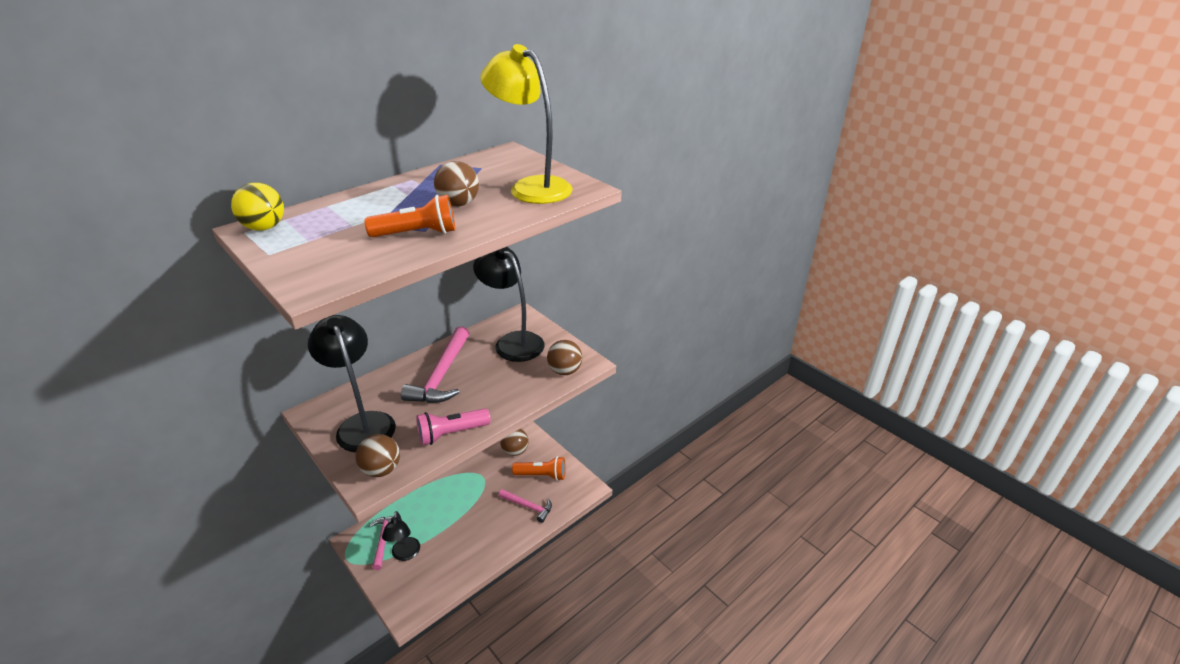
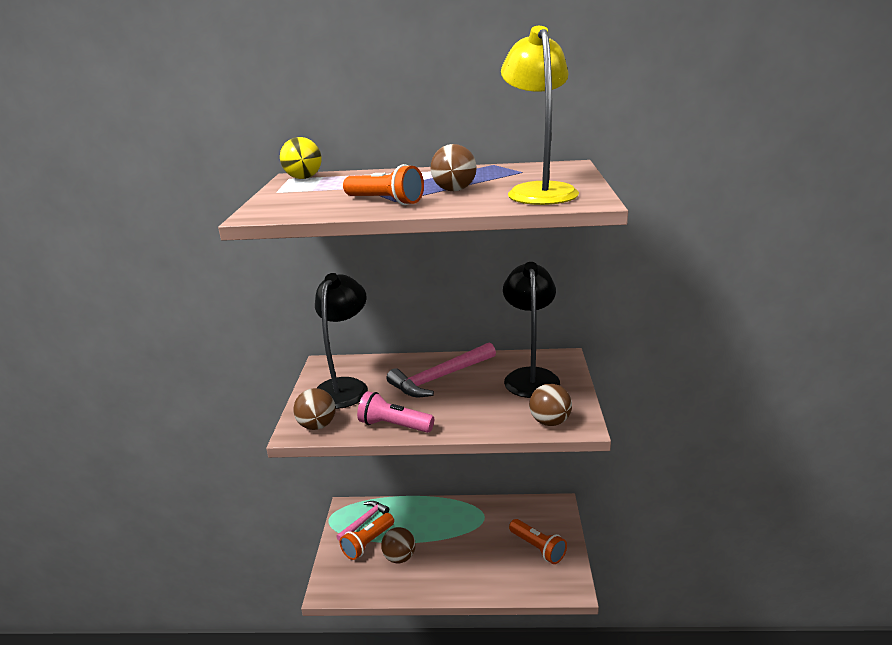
camera: 45 degrees right, 10 degrees down
(405, 554) = (368, 543): black lamp -> orange flashlight
(515, 451) = (532, 511): brown ball -> brown ball (399, 557)
(528, 506) = (499, 569): pink hammer -> none

